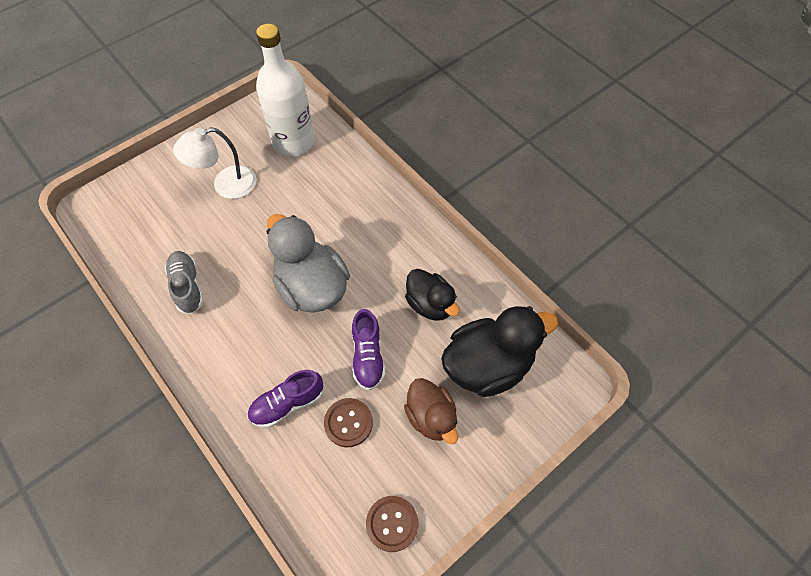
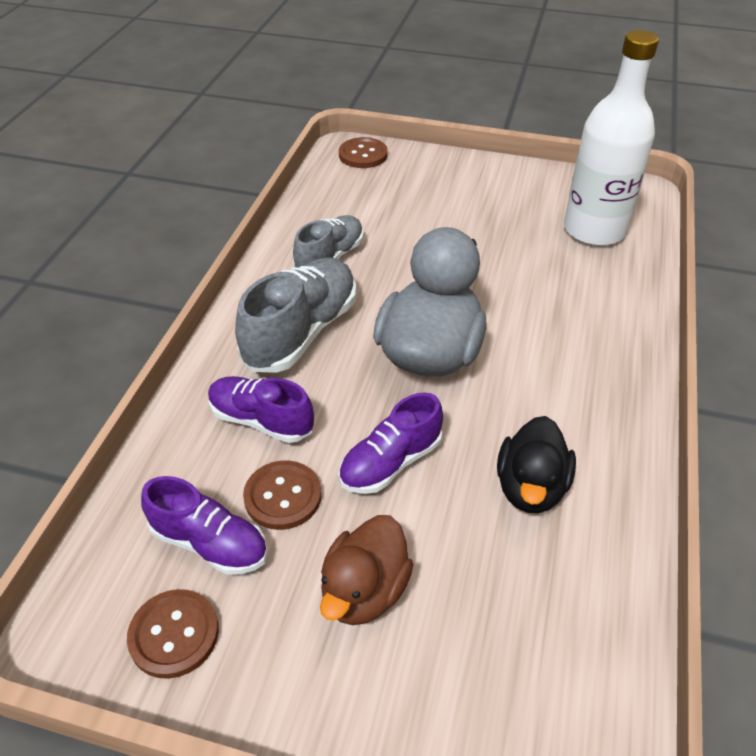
camera: 55 degrees right, 15 degrees down
(104, 203) = (363, 155): none -> brown button
(226, 185) = (477, 215): white lamp -> none
(237, 342) = (301, 332): none -> grey shoe
(350, 477) = (210, 543): none -> purple shoe
(488, 365) = (508, 620): black duck -> none

